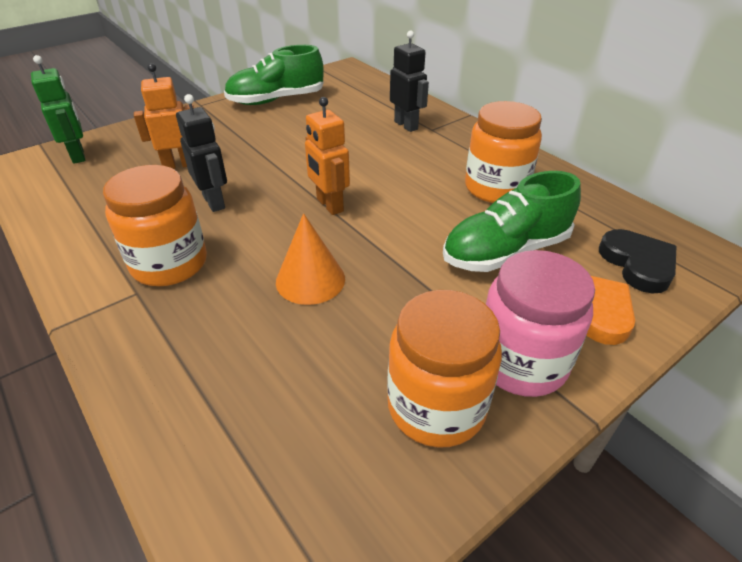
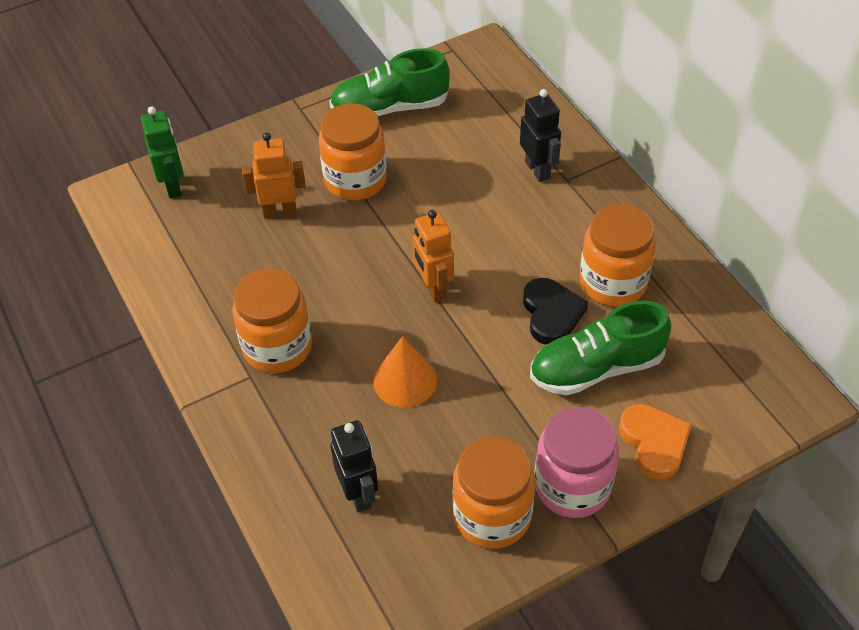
camera: 10 degrees right, 10 degrees up
(214, 202) = (317, 271): black robot -> black robot (359, 494)
(249, 141) = (355, 180): none -> orange jar
(638, 264) = (720, 398): black heart -> black heart (551, 314)

